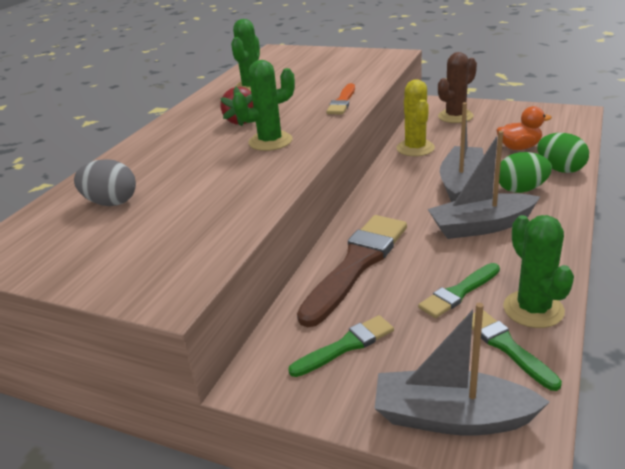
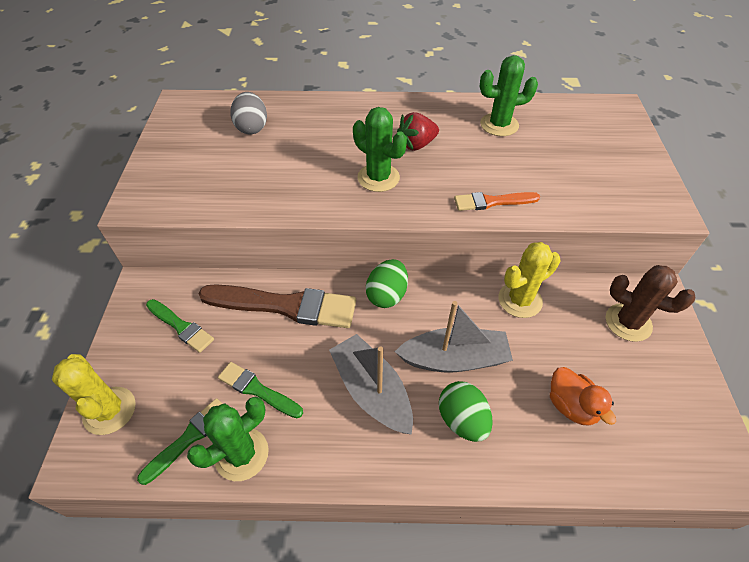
camera: 65 degrees right, 20 degrees up
(451, 417) = (109, 410): grey boat -> yellow cactus
(560, 169) = (530, 459): green egg -> green egg (387, 295)

